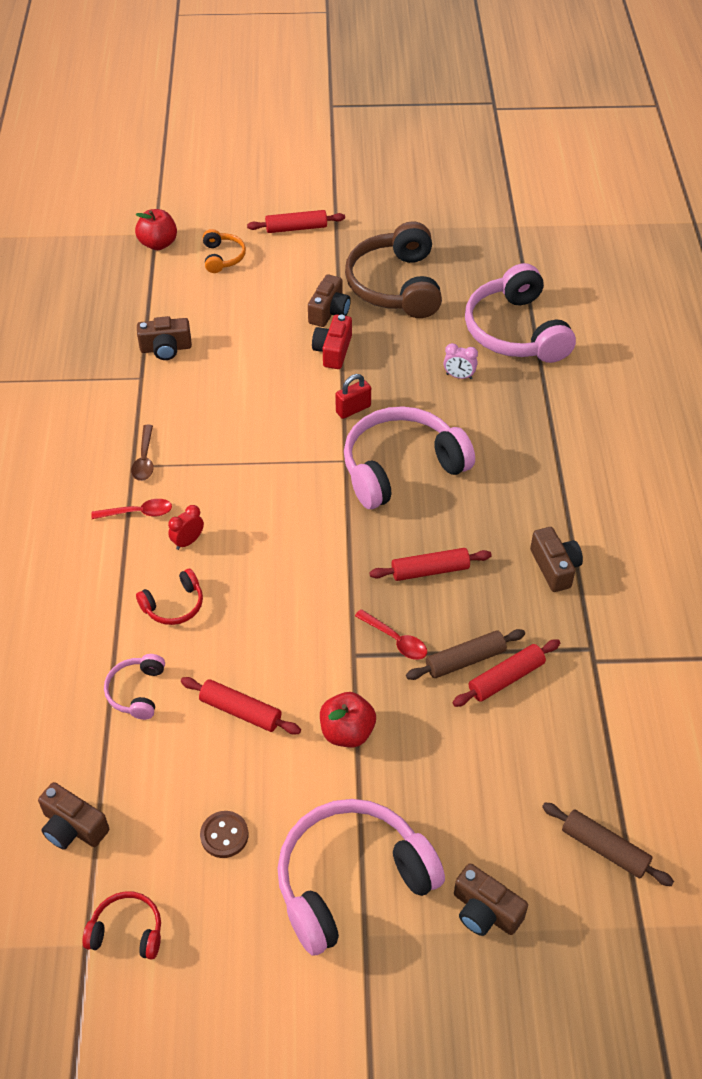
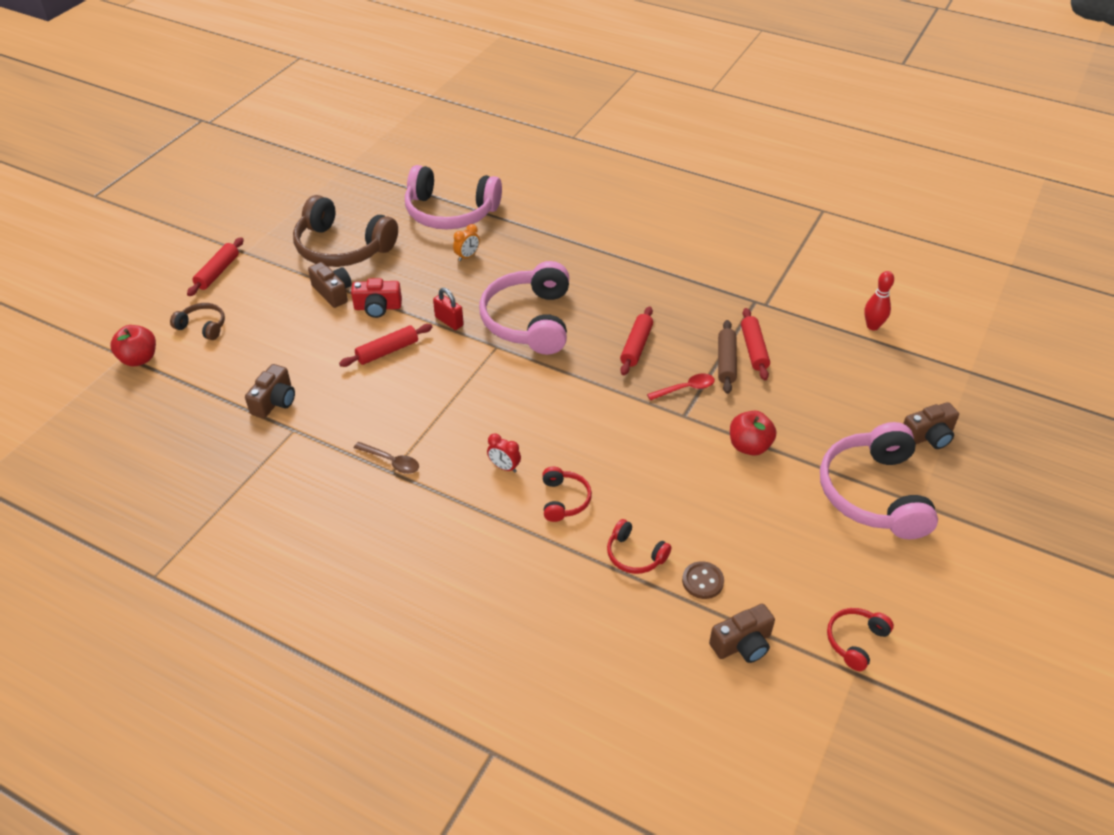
camera: 60 degrees left, 5 degrees down
(137, 691) = (635, 555): pink headphones -> red headphones
(138, 513) = (447, 487): red spoon -> none
(188, 541) = (504, 467): red clock -> red clock turned 45 degrees counterclockwise
(222, 257) = (202, 326): orange headphones -> brown headphones
(224, 835) = (800, 550): brown button -> brown button (702, 581)
(240, 711) = (694, 498): red rolling pin -> red rolling pin (387, 351)
(333, 351) = (378, 307): red camera -> red camera turned 45 degrees counterclockwise
(353, 409) = (449, 321): red padlock -> red padlock turned 45 degrees counterclockwise
(459, 376) = (467, 256): pink clock -> orange clock
(555, 567) = (678, 287): brown camera -> none
(604, 849) = (909, 363): brown rolling pin -> none
(643, 786) = (872, 326): none -> red bowling pin

